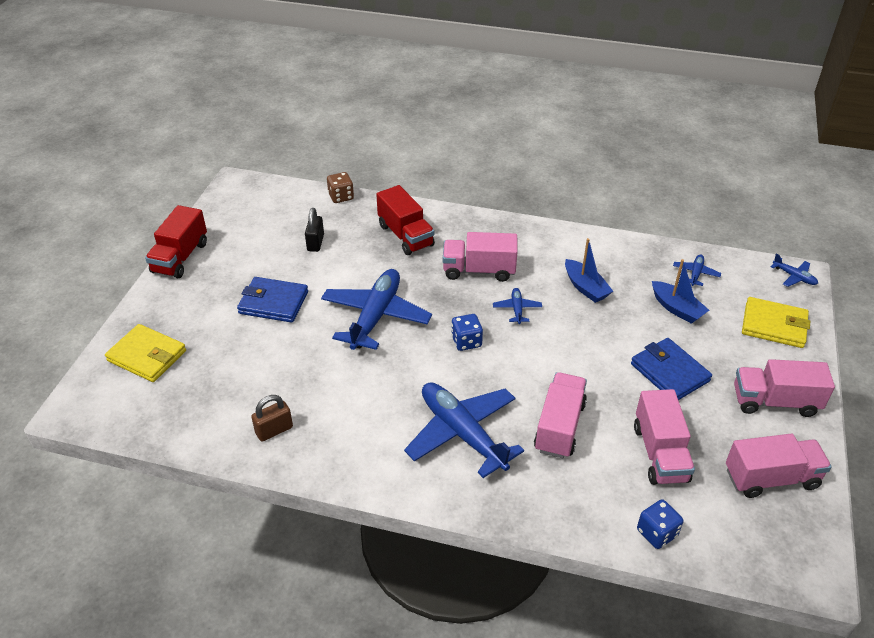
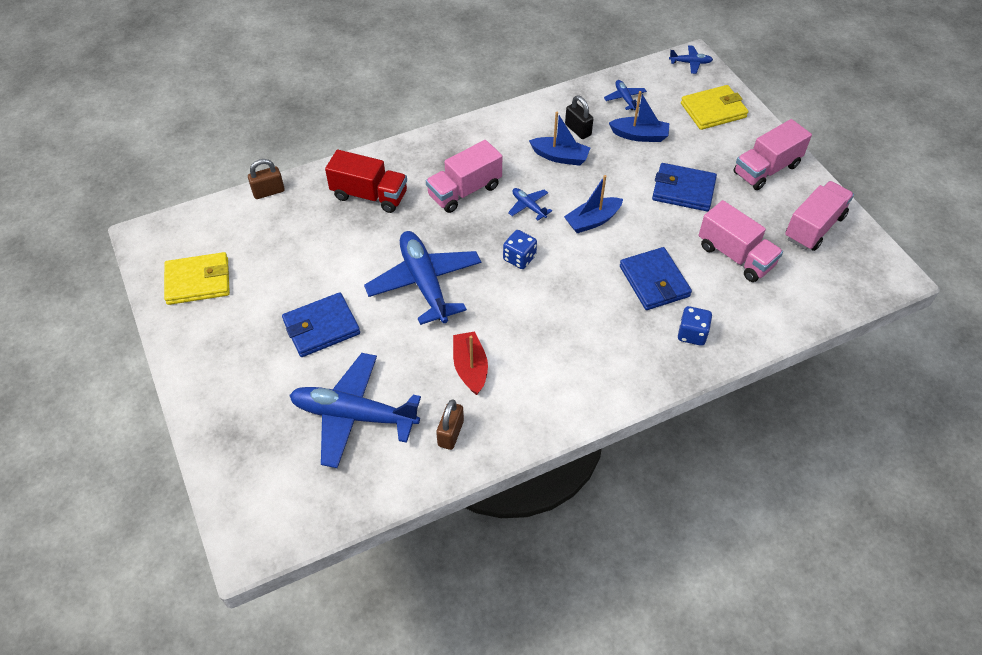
camera: 40 degrees left, 10 degrees up
(147, 356) = (260, 451): yellow wallet -> yellow wallet (198, 281)
(180, 257) = (178, 342): red truck -> none
(315, 243) = (295, 249): black padlock -> black padlock (578, 130)
(340, 395) = (470, 368): none -> red boat
(341, 197) = (268, 192): brown dice -> brown padlock
(462, 433) = (594, 333): blue plane -> blue plane (354, 415)
(558, 349) = (592, 221): none -> blue boat
(559, 427) = (654, 281): pink truck -> blue wallet
(657, 533) = (787, 314): blue dice -> blue dice (692, 334)

